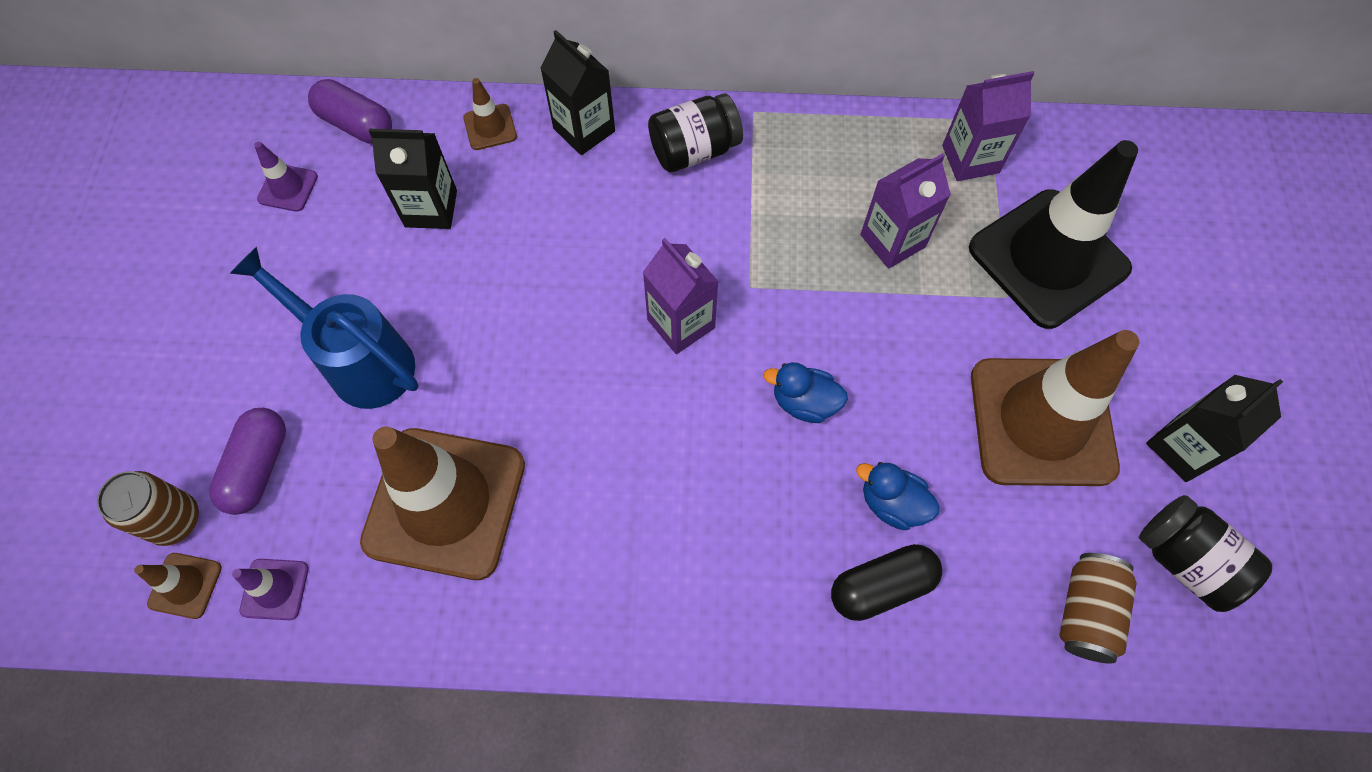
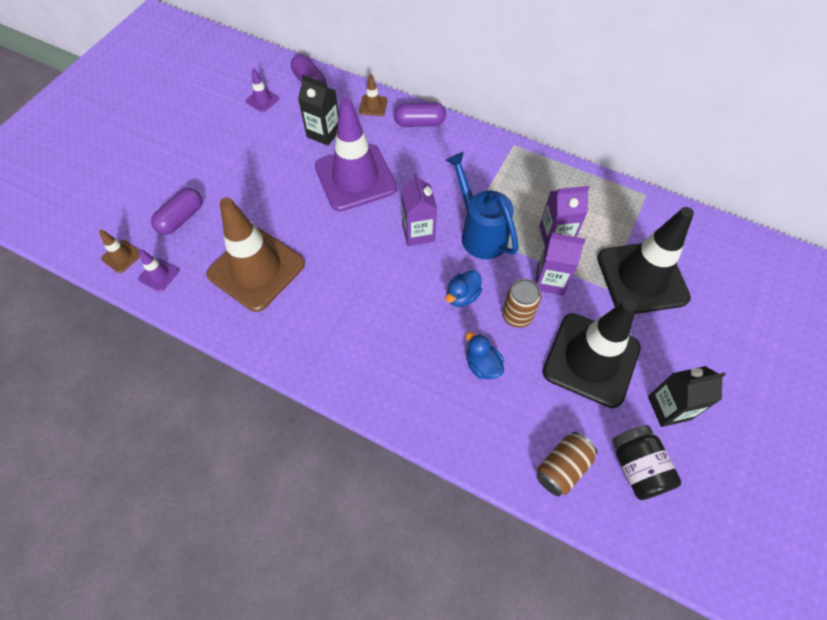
camera: 25 degrees right, 5 degrees down
(175, 520) = (133, 226): brown can -> brown can (517, 315)
(362, 362) = (253, 190): blue watering can -> blue watering can (480, 233)
(528, 269) = (355, 178): none -> purple traffic cone
(584, 130) = (419, 123): black carton -> purple capsule
(694, 150) = (471, 152): black jar -> none
(804, 402) = (462, 296): blue duck -> blue duck turned 90 degrees counterclockwise
(881, 586) = (453, 403): black capsule -> none
(970, 159) = (624, 210): purple carton -> purple carton (550, 280)
(1042, 422) = (591, 359): brown traffic cone -> black traffic cone

